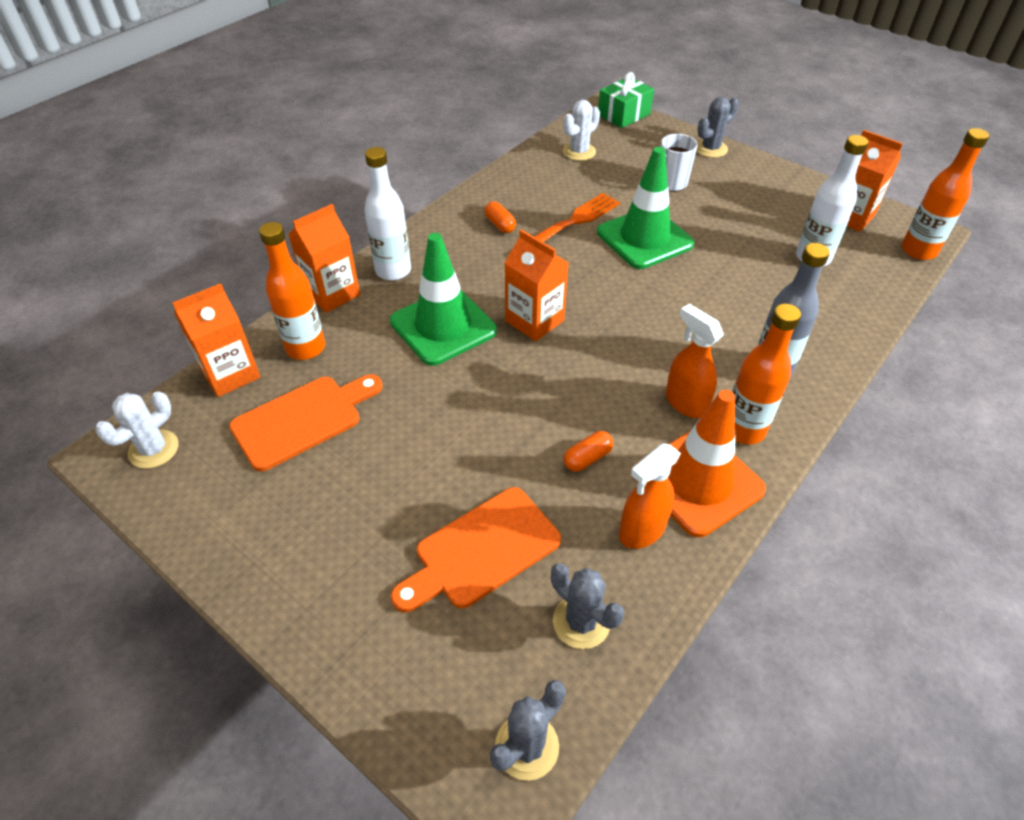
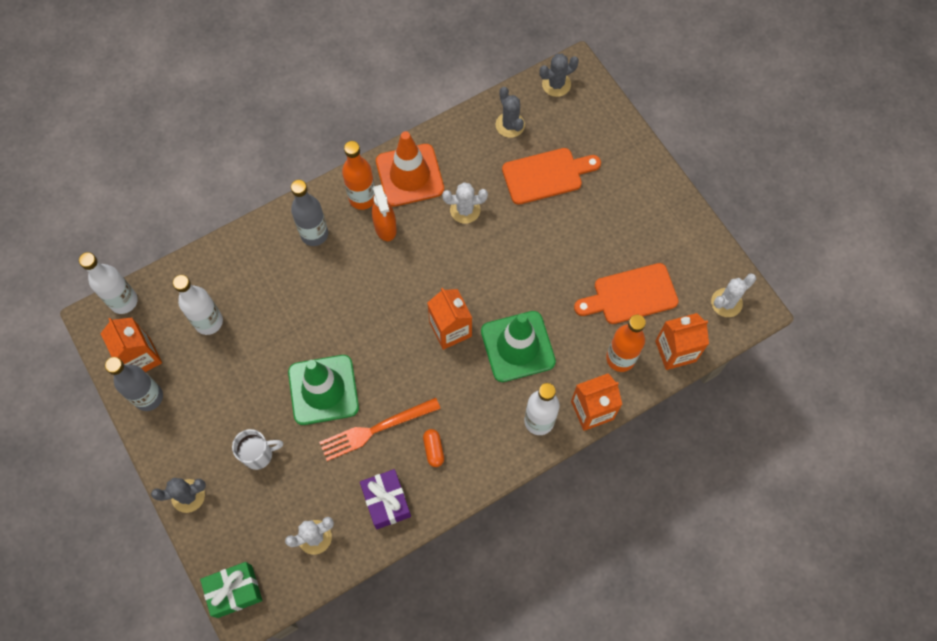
camera: 160 degrees left, 20 degrees up
(527, 184) = (386, 501): none -> purple gift
(587, 458) = (465, 210): orange capsule -> white cactus
(642, 530) = (456, 158): orange spray bottle -> none
(811, 193) = (148, 397): none -> grey bottle
(918, 251) = (123, 301): orange bottle -> white bottle

